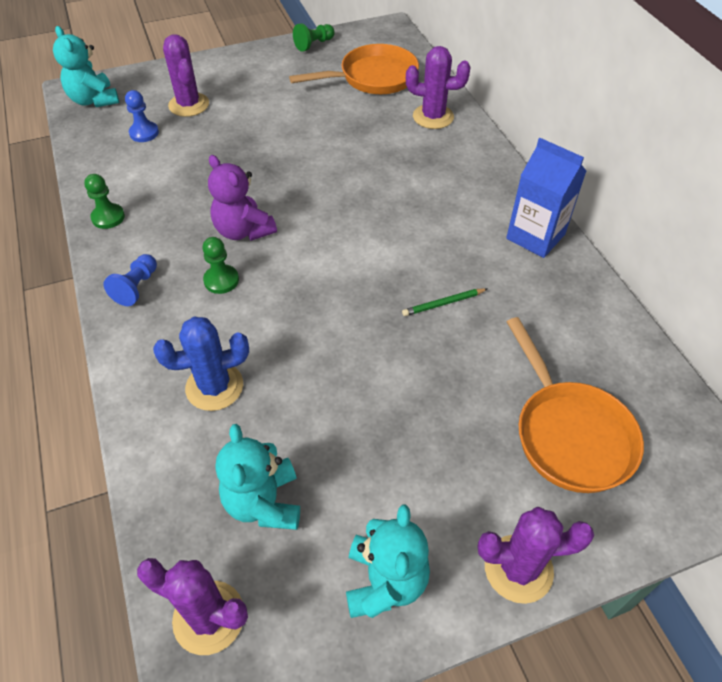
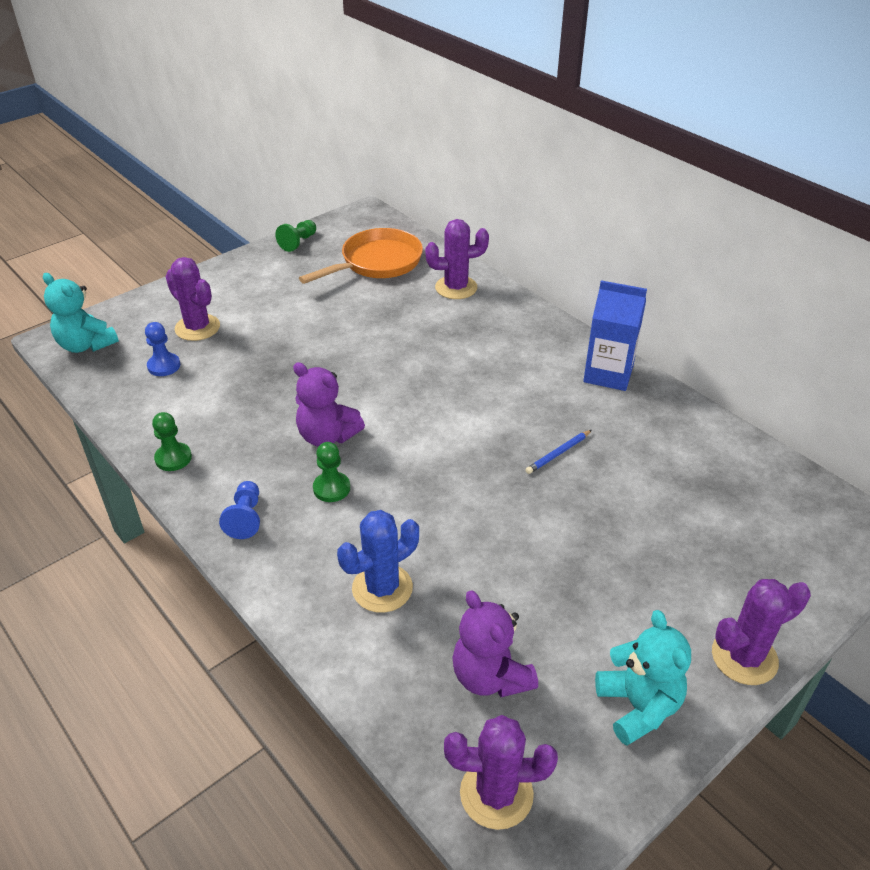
camera: 20 degrees left, 10 degrees down
(264, 502) = (490, 676): turquoise teddy bear -> purple teddy bear
(443, 303) = (558, 453): green pencil -> blue pencil
(569, 434) = (727, 534): orange pan -> none

